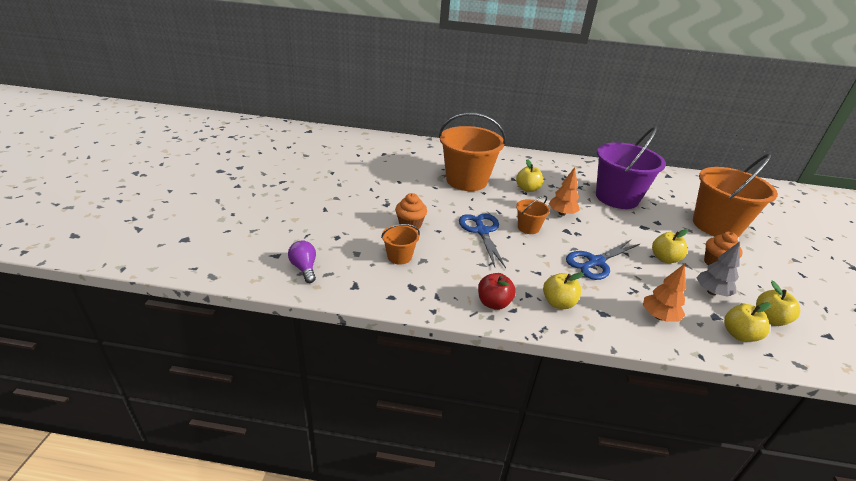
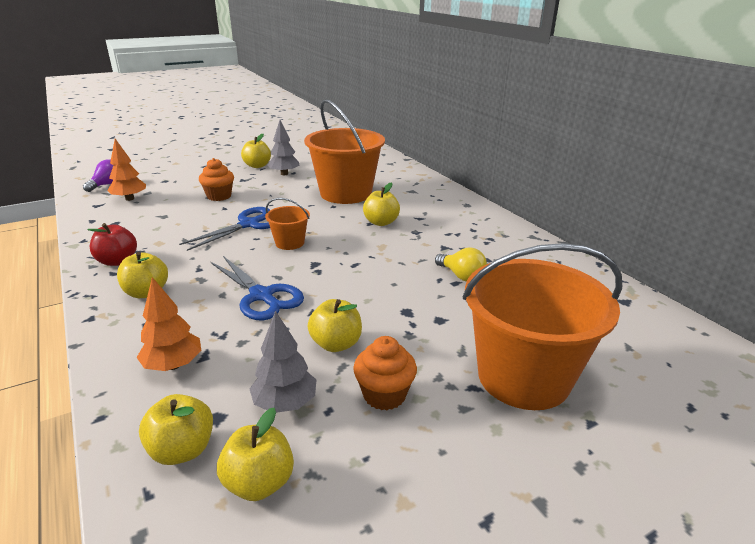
camera: 55 degrees right, 5 degrees down
(362, 188) = (257, 166): none -> yellow apple
(397, 185) = (284, 174): none -> grey tree
(399, 256) = (159, 206): orange bucket -> none
(562, 213) = (353, 252): orange tree -> orange tree (130, 199)
(595, 262) = (261, 296): blue scissors -> blue scissors turned 150 degrees counterclockwise
(617, 197) = (461, 276): purple bucket -> yellow light bulb

